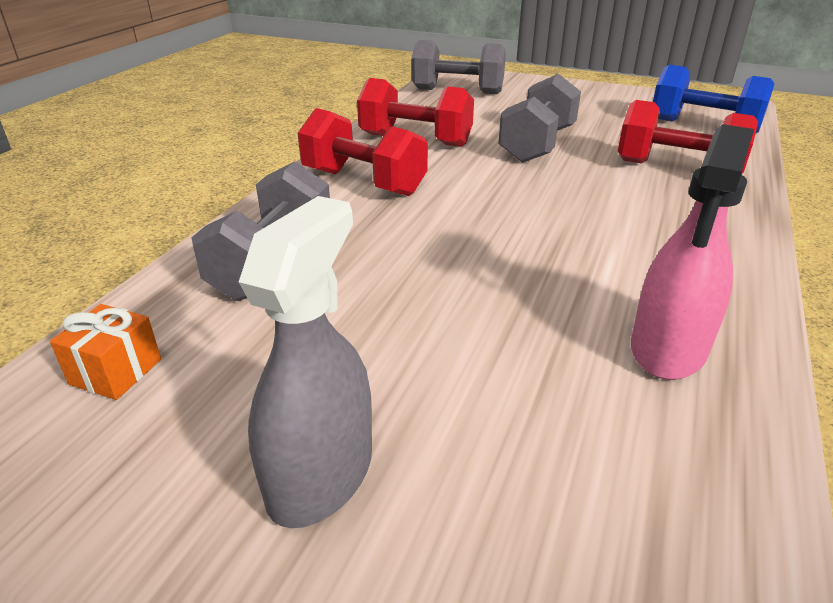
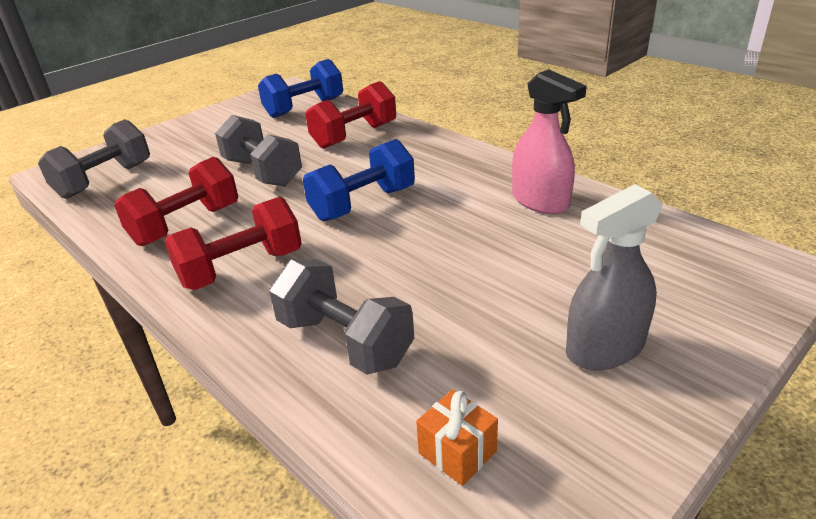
camera: 65 degrees left, 0 degrees up
(320, 474) = (605, 348): grey spray bottle -> grey spray bottle turned 75 degrees counterclockwise
(528, 212) = (363, 204): none -> blue dumbbell

